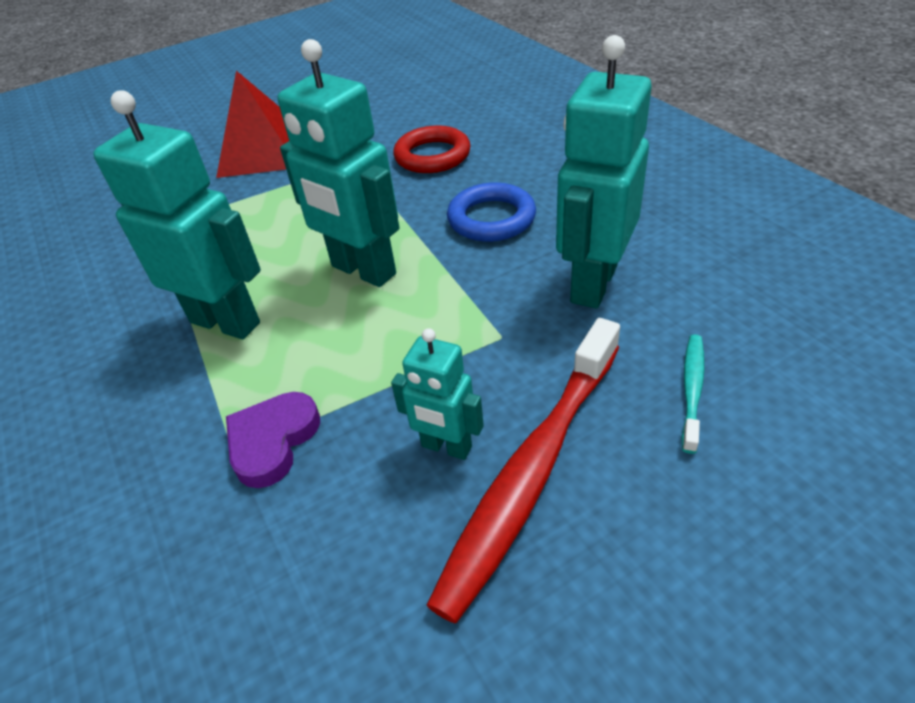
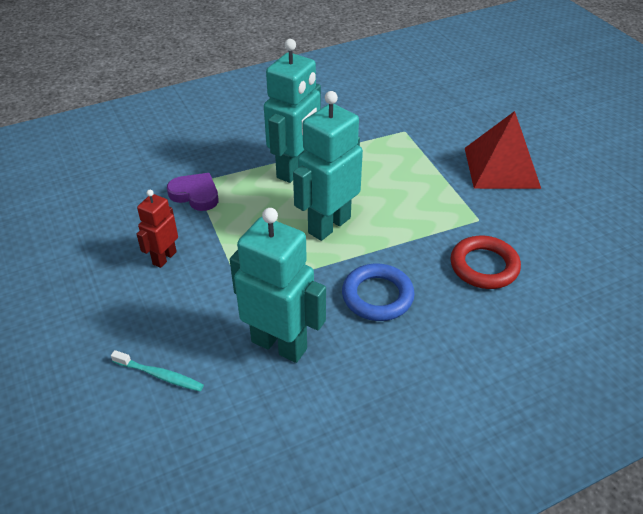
camera: 90 degrees right, 0 degrees up
(446, 447) = (164, 258): turquoise robot -> red robot
(532, 470) = (134, 290): red toothbrush -> none

